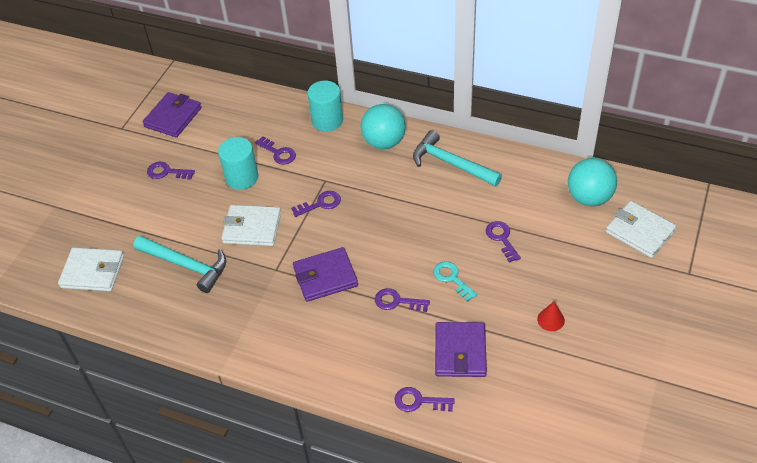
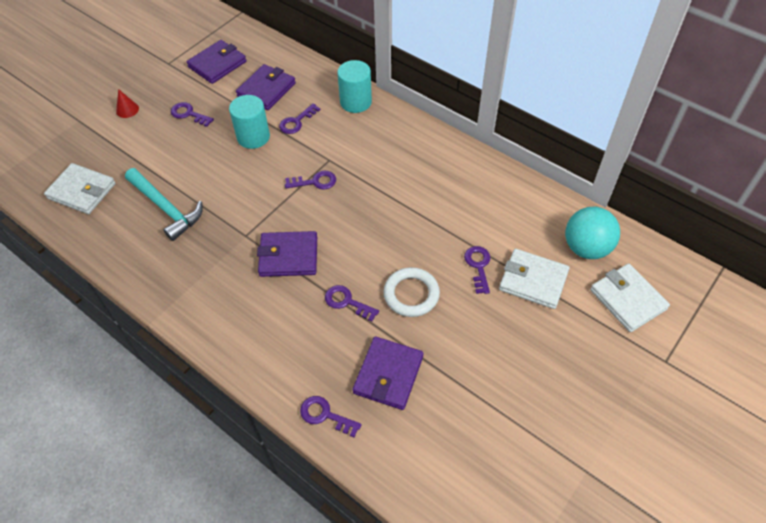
camera: 15 degrees right, 5 degrees up
(234, 130) = (266, 90): none -> purple wallet
(252, 228) = (241, 188): white wallet -> white wallet (533, 281)
(278, 153) = (297, 122): purple key -> purple key turned 75 degrees clockwise
(384, 142) = (400, 136): turquoise ball -> none
(451, 164) = (458, 175): turquoise hammer -> none
(452, 279) = (411, 294): turquoise key -> white ring
(550, 319) = (496, 368): red cone -> red cone (127, 109)

